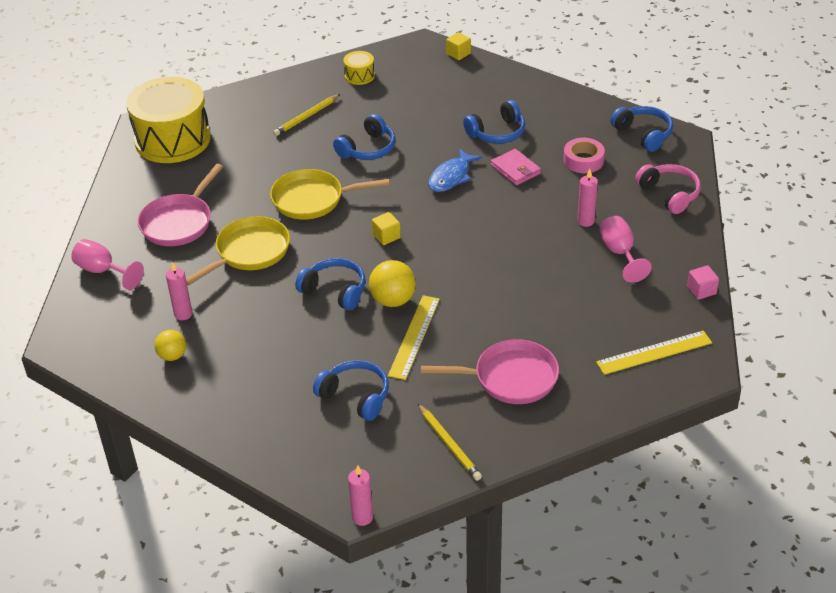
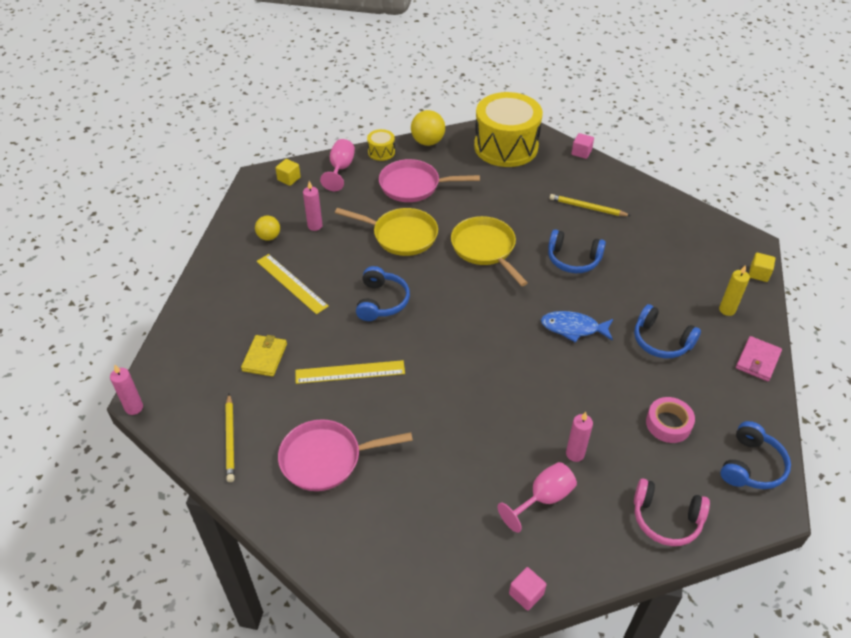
camera: 65 degrees right, 5 degrees up
(225, 94) = (581, 152): none -> pink cube
(355, 396) = (264, 357): blue headphones -> yellow wallet
(359, 76) = (669, 219): yellow drum -> yellow drum (381, 152)
(386, 236) = (466, 311): yellow cube -> yellow cube (289, 179)
(393, 300) = (388, 342): yellow ball -> yellow ball (428, 142)
(449, 444) = (230, 439): yellow pencil -> yellow pencil turned 45 degrees counterclockwise
(486, 85) = (727, 310): none -> yellow candle
(510, 378) = (326, 459): pink pan -> pink pan turned 105 degrees clockwise
(515, 169) = (616, 372): pink wallet -> pink wallet (757, 360)
(654, 352) = (410, 572): yellow ruler -> yellow ruler (291, 283)
(669, 194) = (666, 519): pink headphones -> pink headphones turned 75 degrees clockwise

